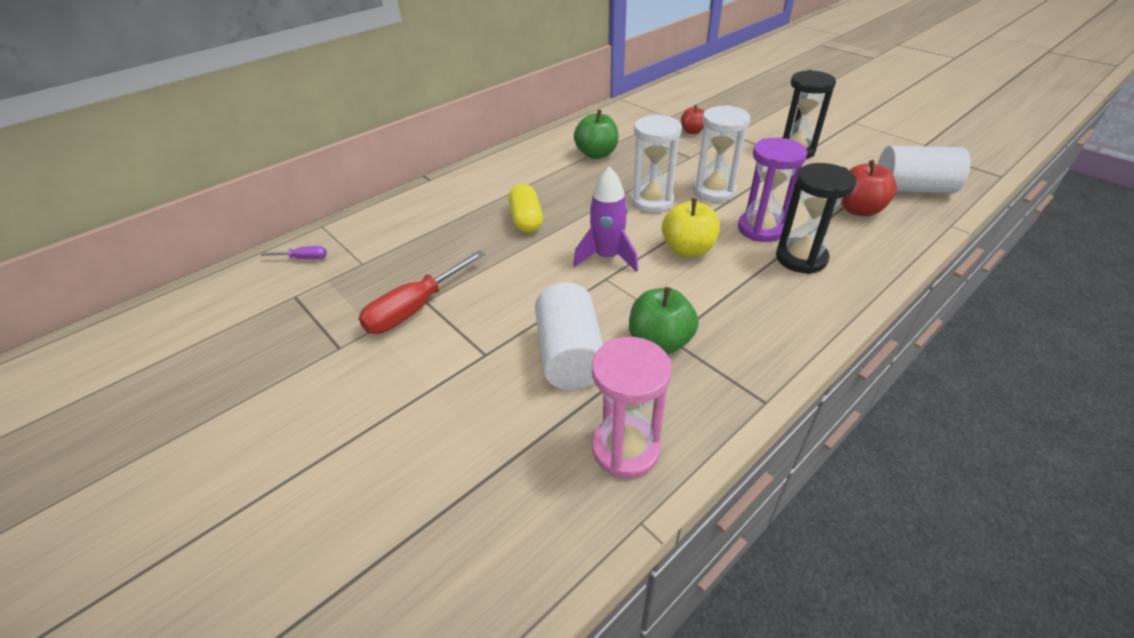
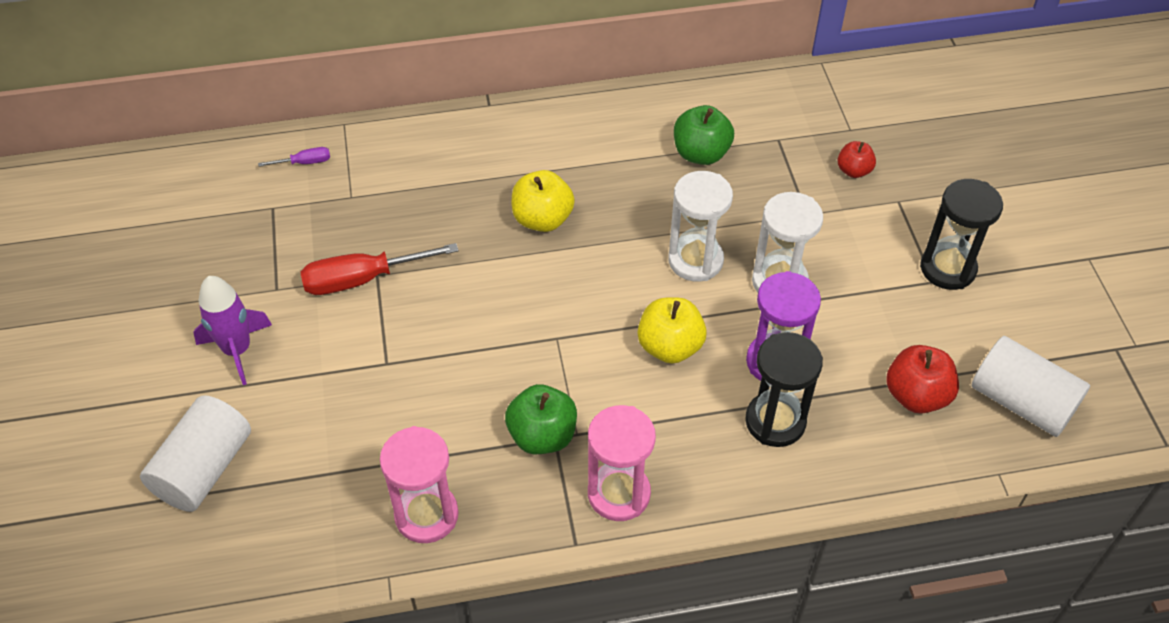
camera: 30 degrees right, 10 degrees up
(303, 258) = (304, 162): purple screwdriver -> purple screwdriver turned 45 degrees counterclockwise
(526, 220) = (542, 219): yellow capsule -> yellow apple
(570, 355) = (454, 405): white cylinder -> white cylinder (204, 469)
(607, 257) = (581, 312): purple rocket -> purple rocket (237, 350)
(756, 350) = (619, 494): none -> pink hourglass

